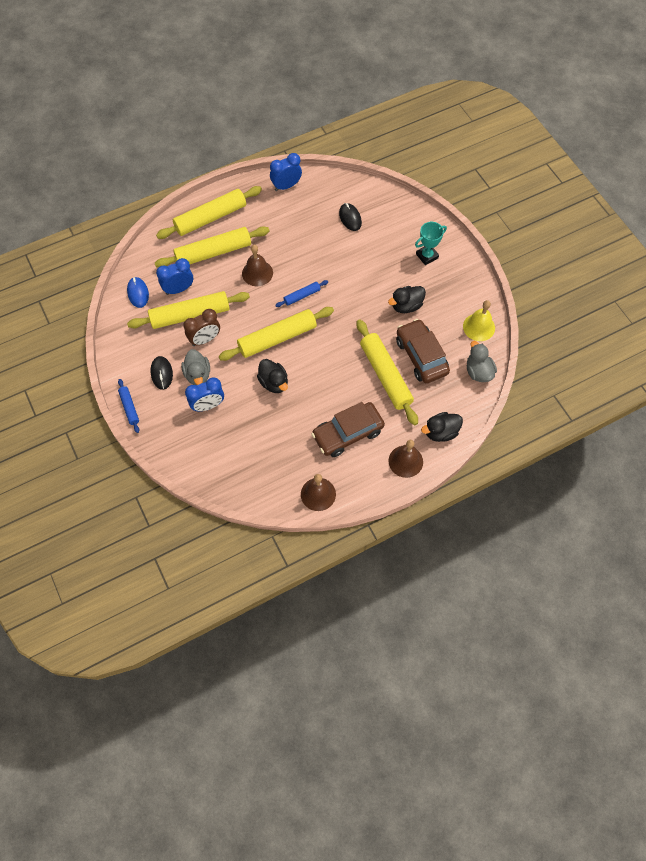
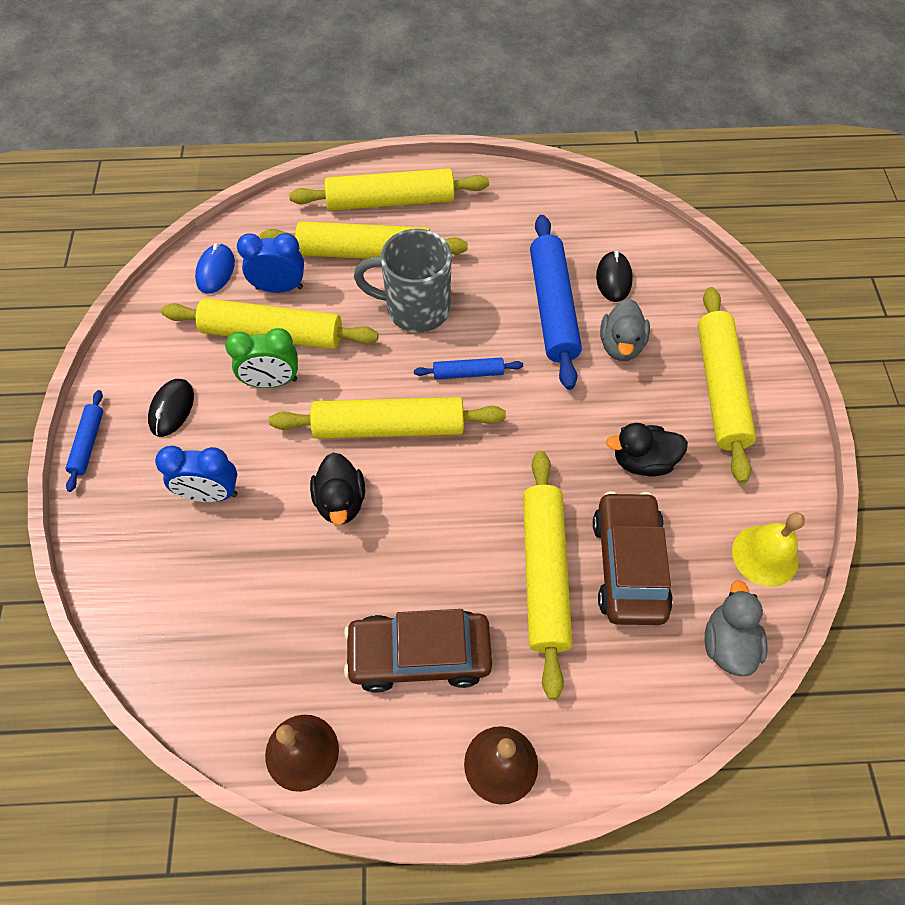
camera: 25 degrees right, 5 degrees down
(198, 374) = (226, 435): grey duck -> grey duck (621, 345)
(205, 339) = (272, 382): brown clock -> green clock
(257, 273) = (415, 309): brown bell -> grey mug
(286, 186) = (534, 195): blue clock -> none
(327, 245) = (553, 307): none -> blue rolling pin
(427, 256) = (720, 389): turquoise trophy -> yellow rolling pin
(440, 432) = (598, 735): black duck -> none

